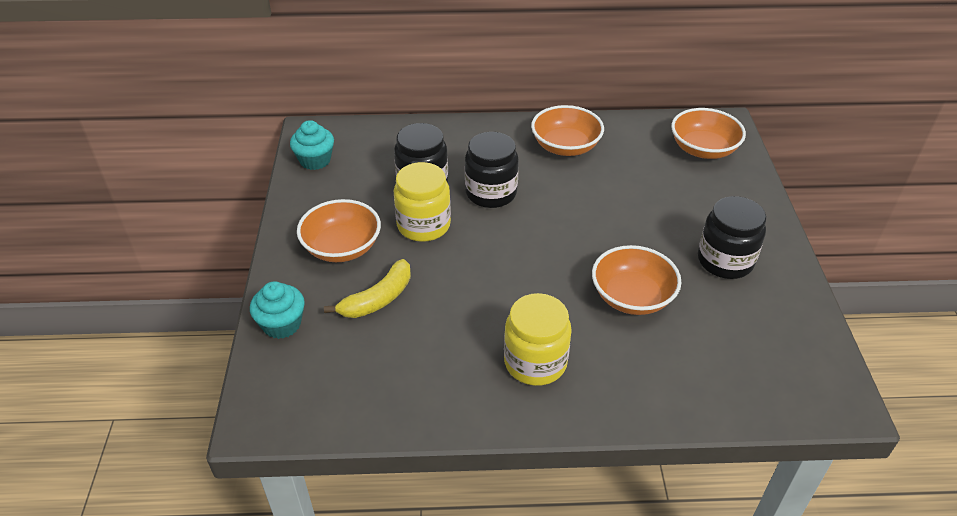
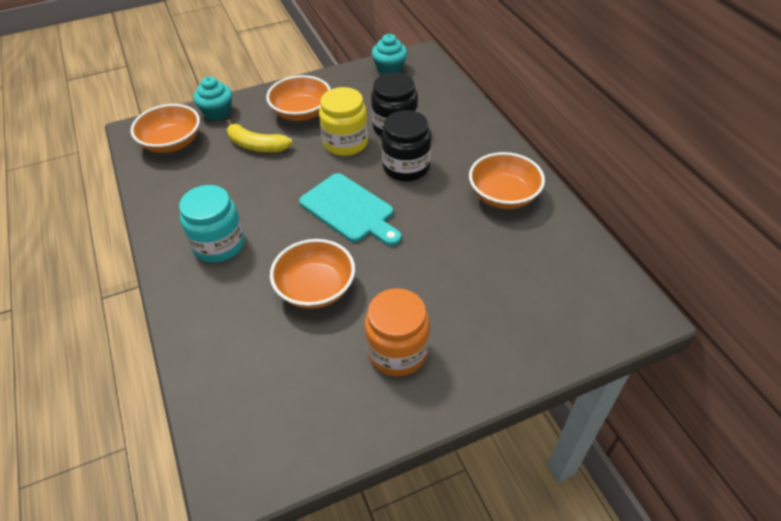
camera: 70 degrees right, 5 degrees up
(533, 248) = (349, 210): none -> turquoise cutting board
(535, 362) = (219, 244): yellow jar -> turquoise jar
(703, 149) = (576, 302): orange bowl -> orange bowl (172, 143)
(725, 261) = (397, 351): black jar -> orange jar

